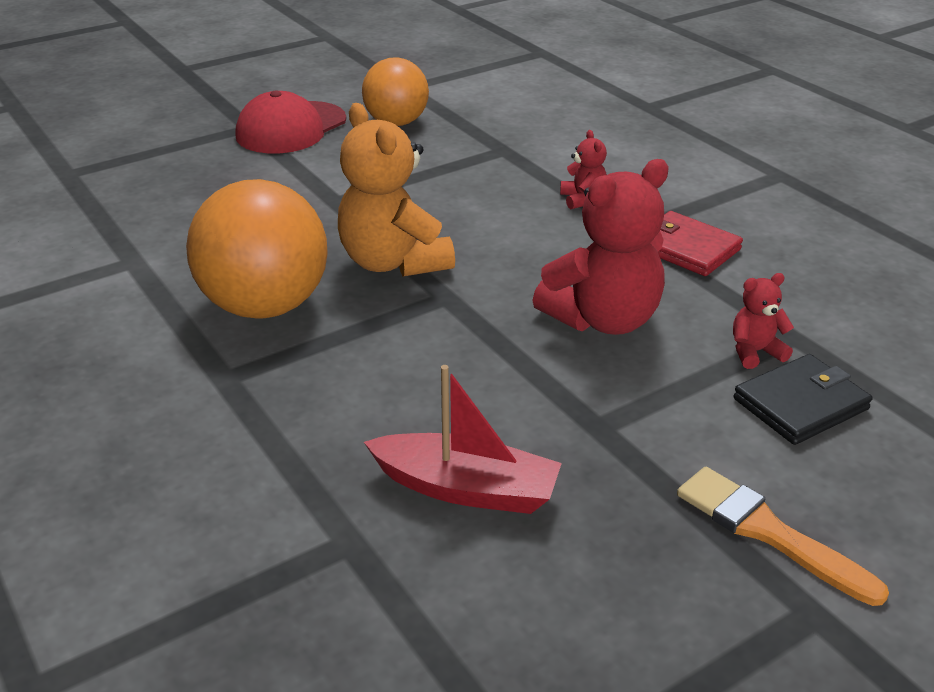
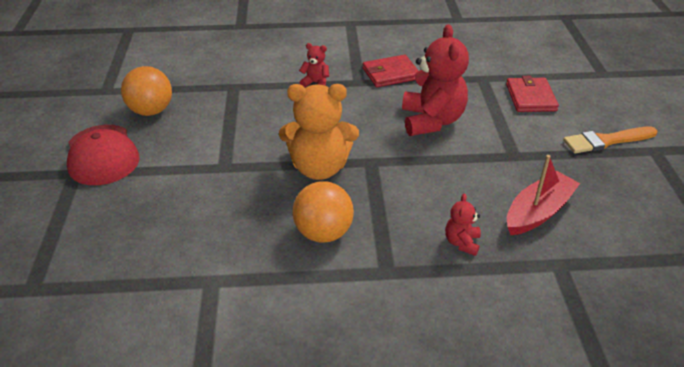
camera: 60 degrees left, 5 degrees up
(265, 306) = (323, 233): orange ball -> orange ball, size x0.66
(755, 352) = (487, 92): red teddy bear -> red teddy bear (462, 243)
(800, 404) = (530, 97): black wallet -> red wallet

